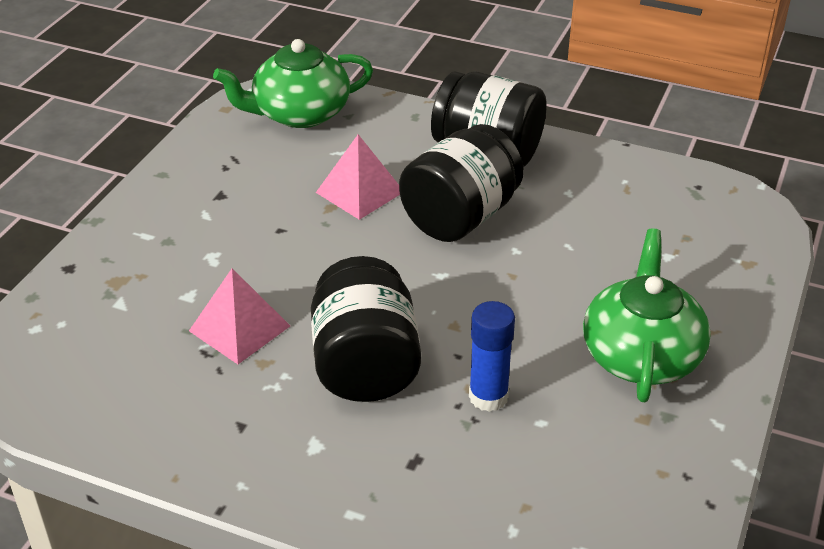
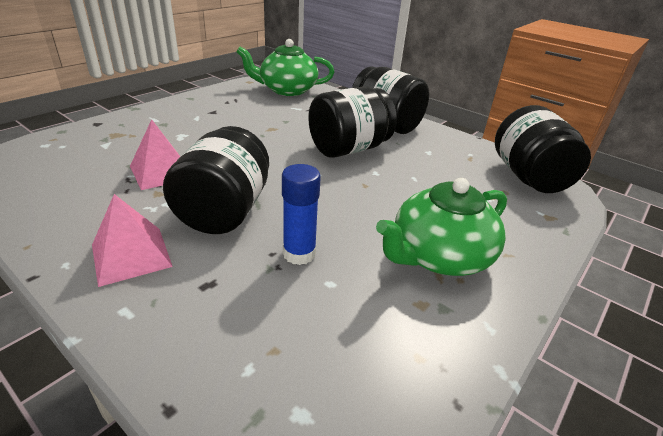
camera: 15 degrees right, 5 degrees down
(360, 192) = (294, 126): pink pyramid -> pink pyramid (131, 255)
(641, 355) = (439, 256): green teapot -> green teapot turned 150 degrees counterclockwise
(710, 204) = (529, 177): none -> black jar

